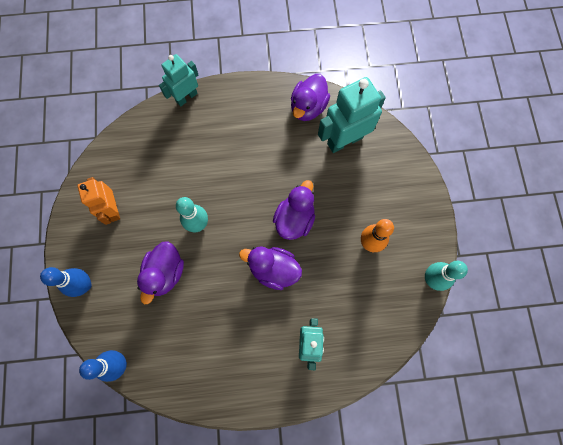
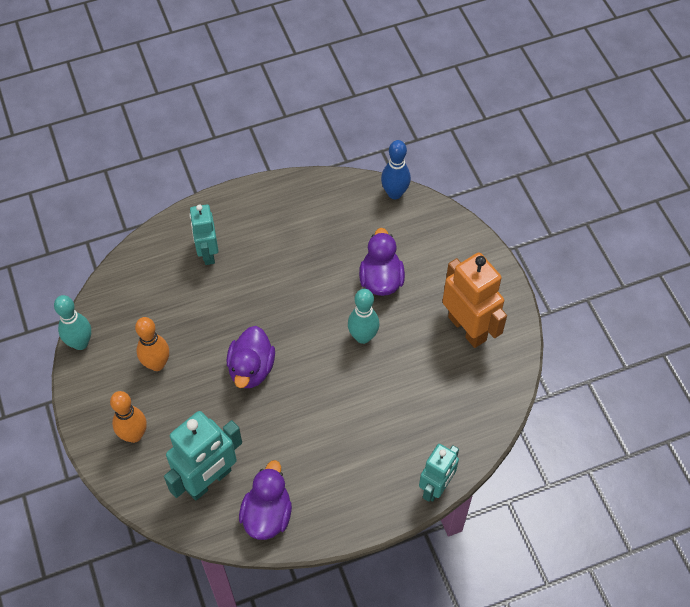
camera: 165 degrees right, 15 degrees down
(84, 285) = (462, 249): blue bowling pin -> none
(113, 210) = (467, 328): orange robot -> orange robot, size x1.54
(273, 269) = (262, 311): purple duck -> none
(395, 188) = (134, 435): none -> orange bowling pin

